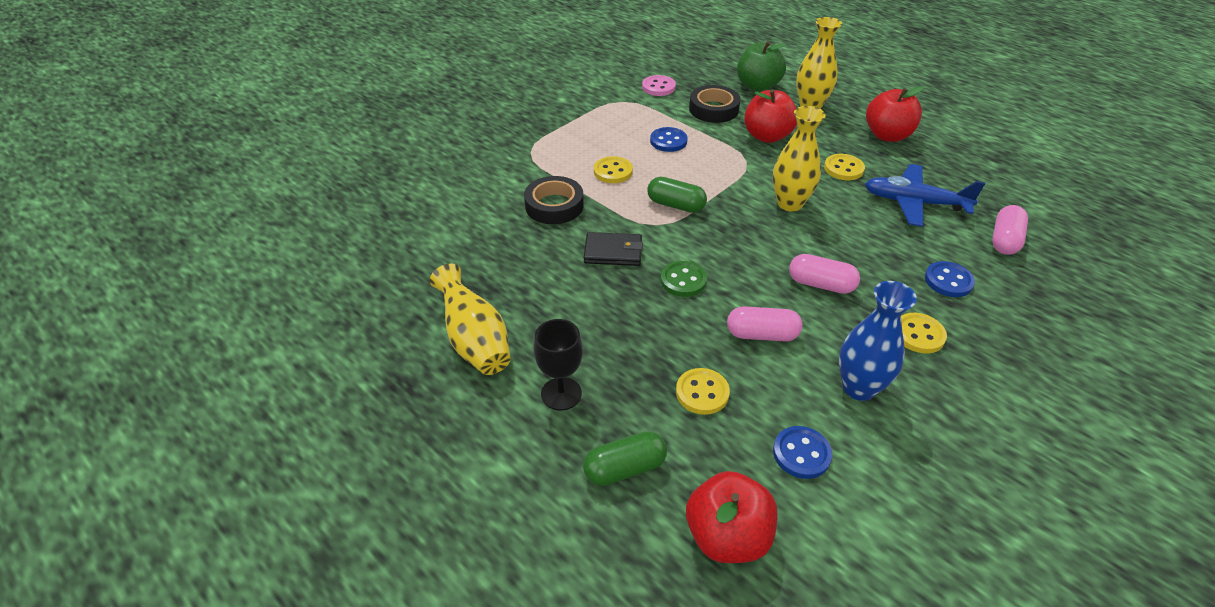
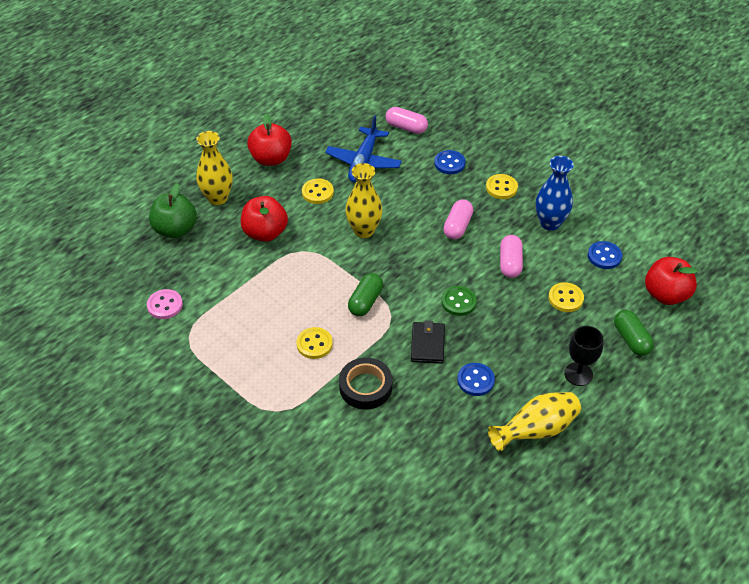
camera: 90 degrees left, 5 degrees up
(668, 141) = (267, 302): blue button -> blue button (475, 380)
(713, 109) = (214, 265): black tape -> none

